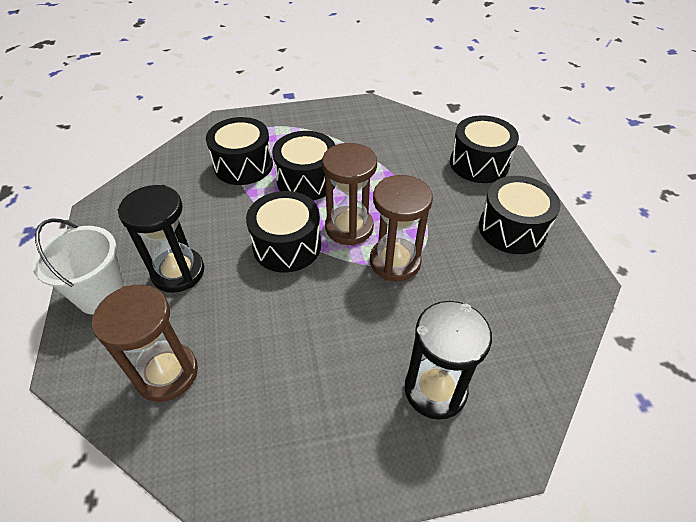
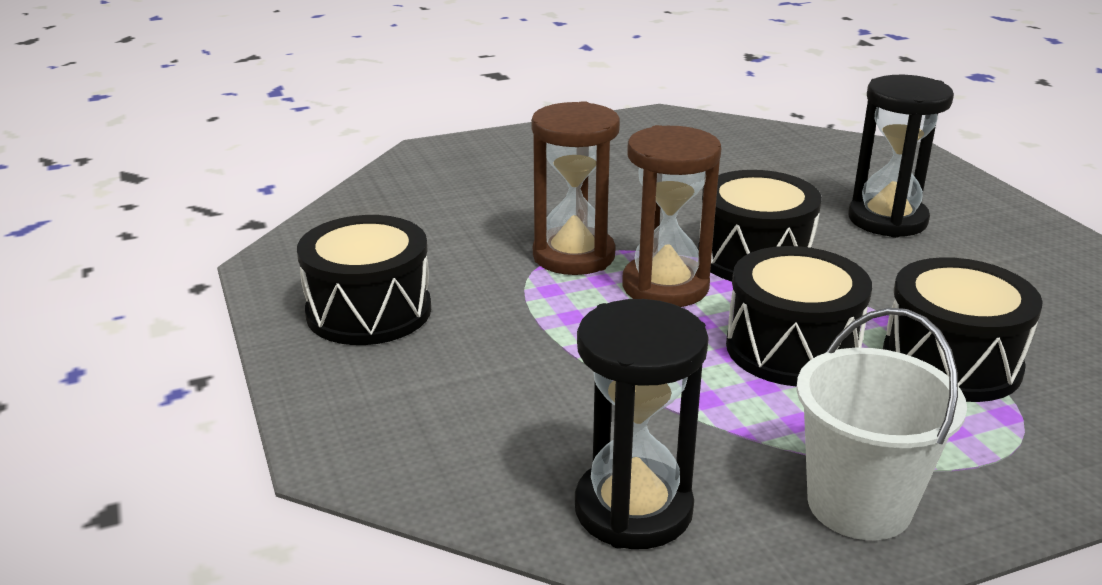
camera: 170 degrees right, 20 degrees down
(102, 295) = (959, 195): white bucket -> white bucket (859, 504)
(167, 373) = (804, 158): brown hourglass -> none
(435, 390) = (504, 171): black hourglass -> black hourglass (633, 509)
(479, 163) = (409, 423): black drum -> none

